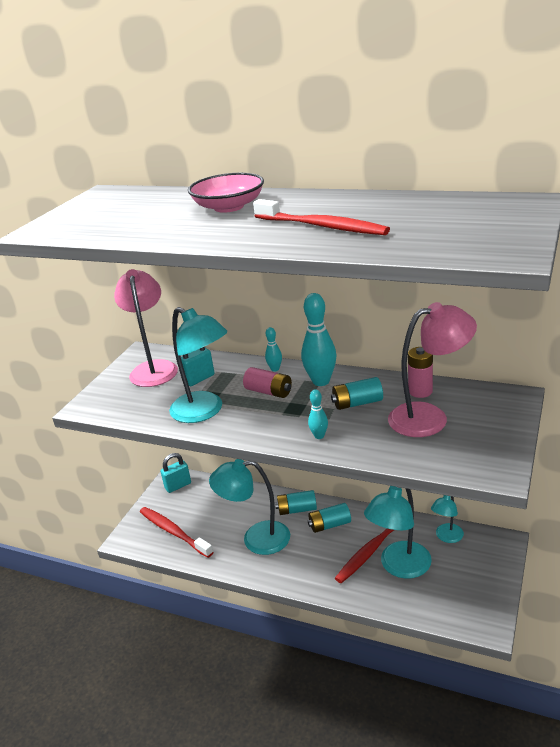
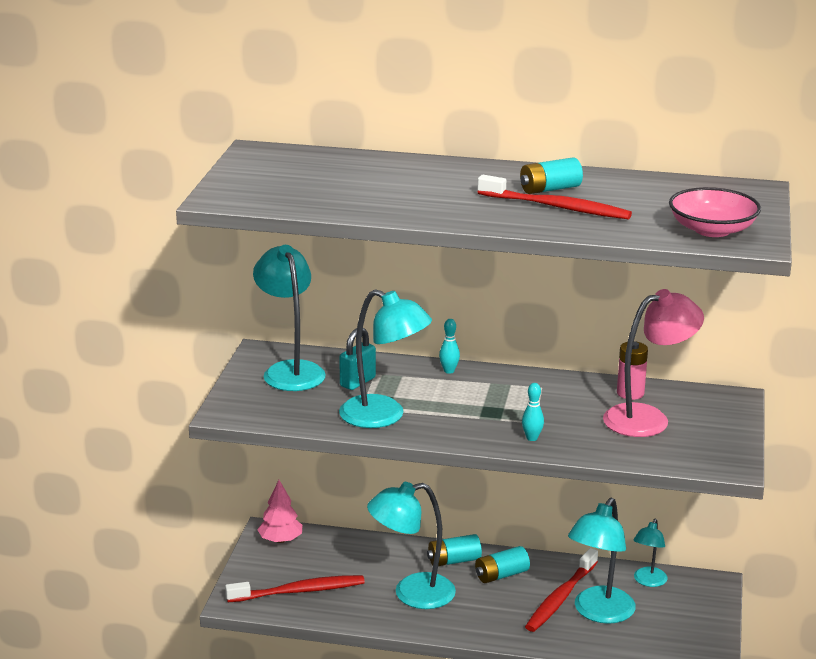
camera: 15 degrees left, 5 degrees down
(153, 368) = (290, 370): pink lamp -> turquoise lamp
(174, 532) = (298, 591): red toothbrush -> red toothbrush turned 135 degrees clockwise
(178, 486) = (280, 540): turquoise padlock -> pink tree
(229, 207) = (436, 179): pink bowl -> pink bowl (712, 230)
(269, 392) = (453, 395): pink battery -> none
(321, 381) = (511, 384): turquoise bowling pin -> none
(357, 403) = (563, 406): turquoise battery -> turquoise battery (550, 189)

